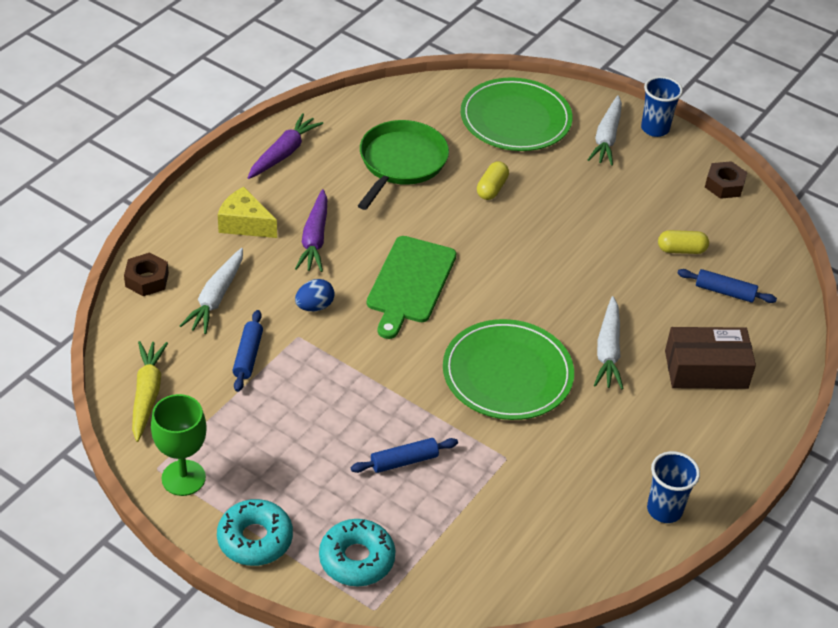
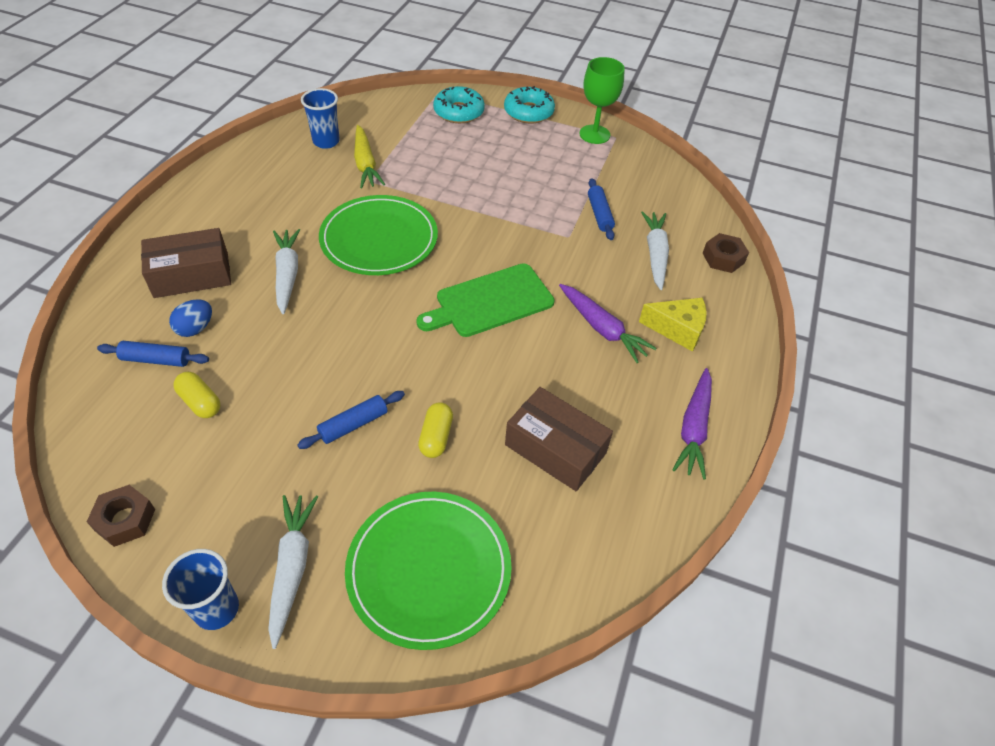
camera: 165 degrees right, 5 degrees up
(147, 394) = (655, 176): yellow carrot -> yellow carrot (365, 164)
(314, 239) = (602, 328): purple carrot -> purple carrot turned 150 degrees clockwise
(314, 306) = (568, 263): blue egg -> blue egg (195, 328)
(401, 163) = (555, 449): green pan -> brown box
(404, 461) = (446, 166): blue rolling pin -> blue rolling pin (353, 424)
(410, 283) = (490, 302): green cutting board -> green cutting board turned 120 degrees counterclockwise
(664, 510) = (242, 167): blue cup -> blue cup (326, 141)
(681, 250) = (200, 402): yellow capsule -> yellow capsule turned 60 degrees clockwise

